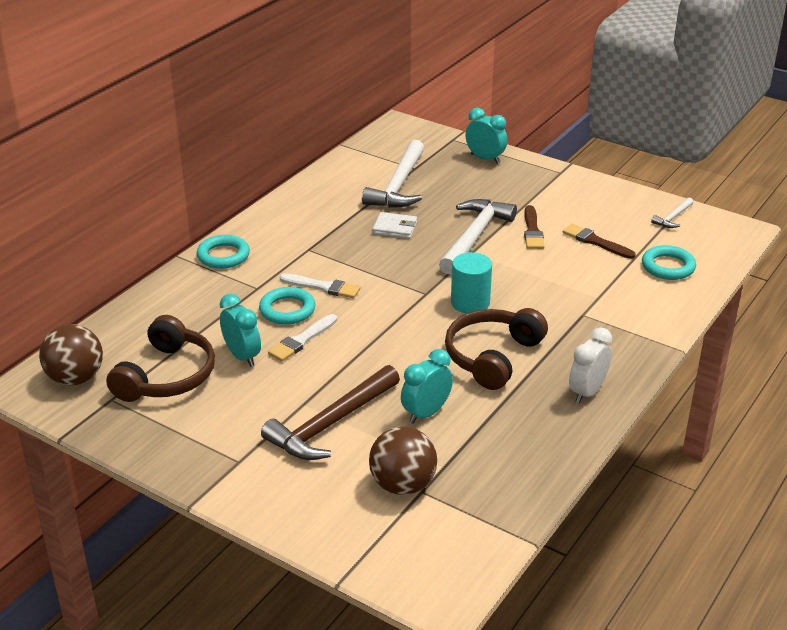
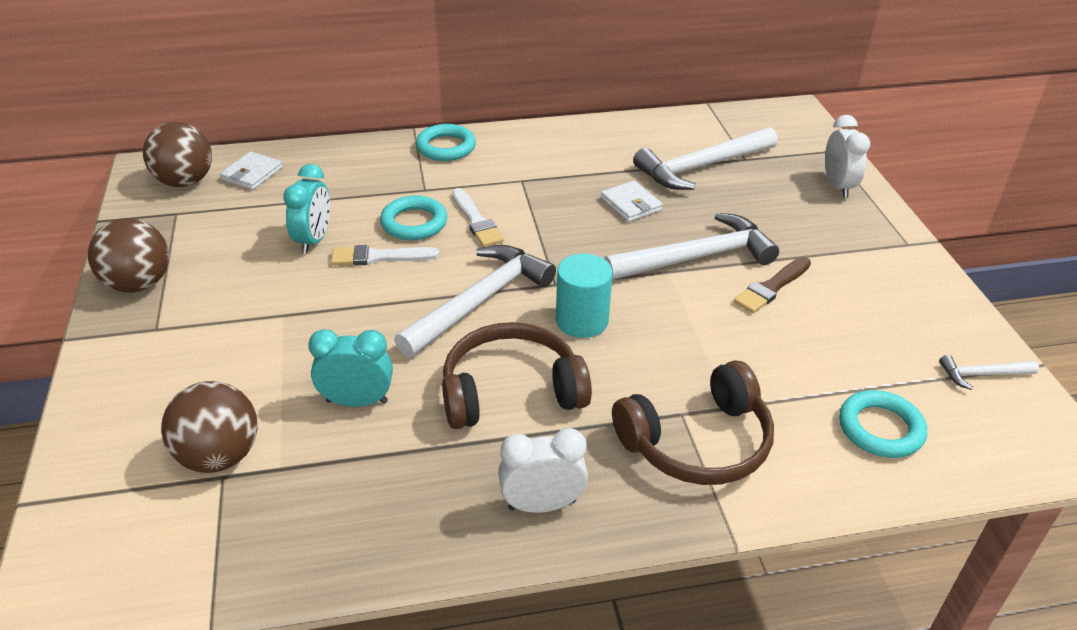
camera: 45 degrees right, 5 degrees up
(117, 345) = (252, 174): none -> white wallet
(167, 376) = (238, 220): brown headphones -> brown headphones (697, 442)
(175, 449) = (139, 284): none -> brown ball
(331, 424) = (270, 349): brown hammer -> none
(402, 327) = (480, 301): none -> white hammer
(485, 159) = (838, 186): turquoise clock -> white clock
(595, 242) = (829, 342): brown brush -> none

